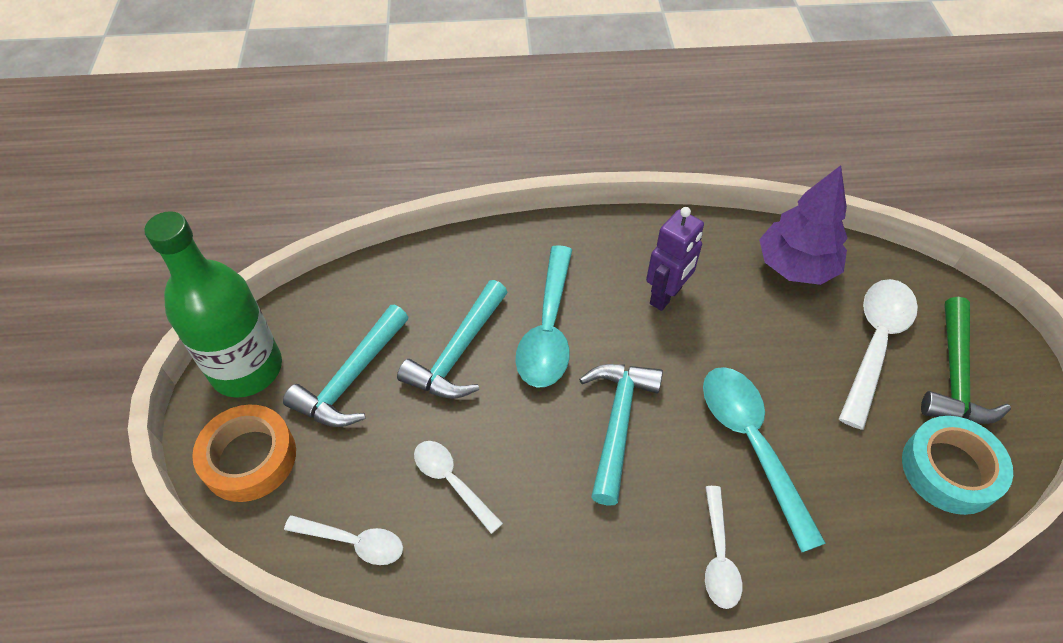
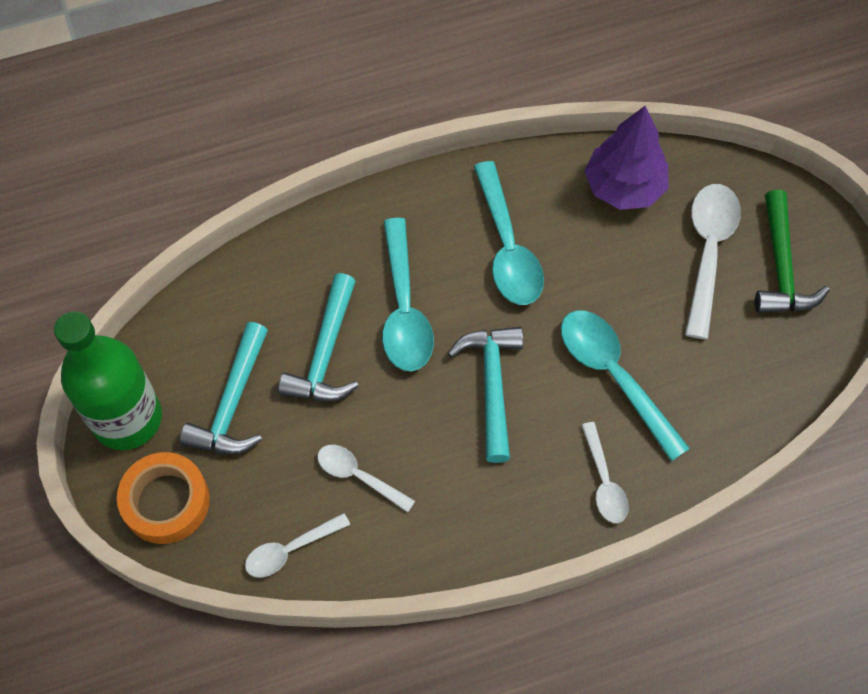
camera: 15 degrees left, 10 degrees up
(354, 542) = (290, 550): white spoon -> white spoon turned 150 degrees clockwise
(666, 296) = (507, 248): purple robot -> turquoise spoon
(949, 470) = (784, 357): turquoise tape -> none

